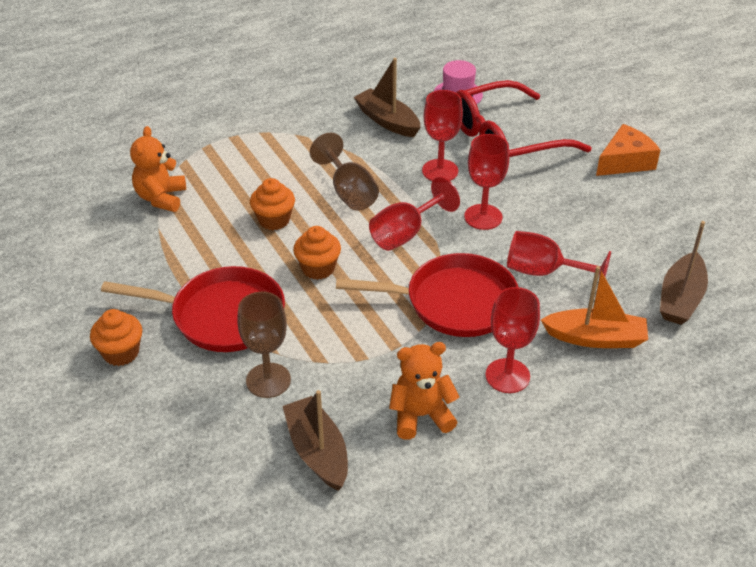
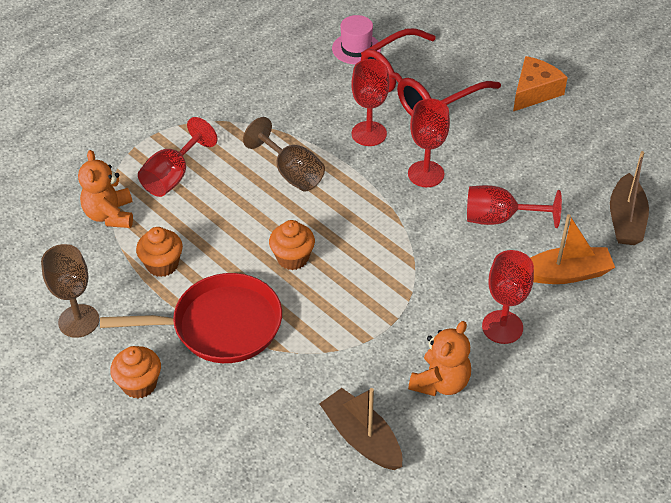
camera: 15 degrees left, 5 degrees up
(268, 380) = (290, 380): brown goblet -> brown goblet (79, 321)
(274, 220) = (231, 216): orange cupcake -> orange cupcake (162, 265)
(387, 121) = (300, 90): brown boat -> none
(405, 233) = (360, 205): red goblet -> red goblet (173, 176)
(421, 416) = (440, 382): orange teddy bear -> orange teddy bear turned 150 degrees clockwise
(454, 302) = (430, 266): red pan -> none

